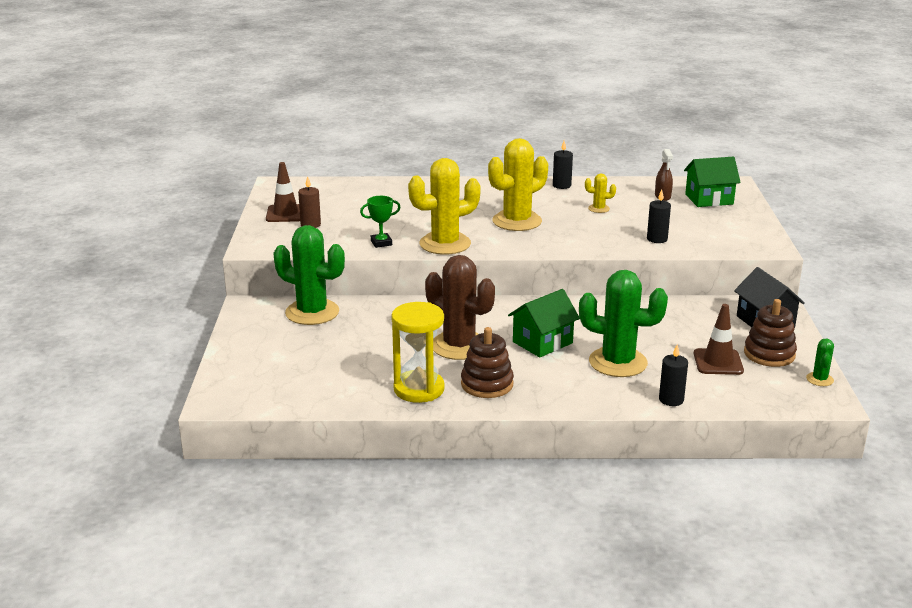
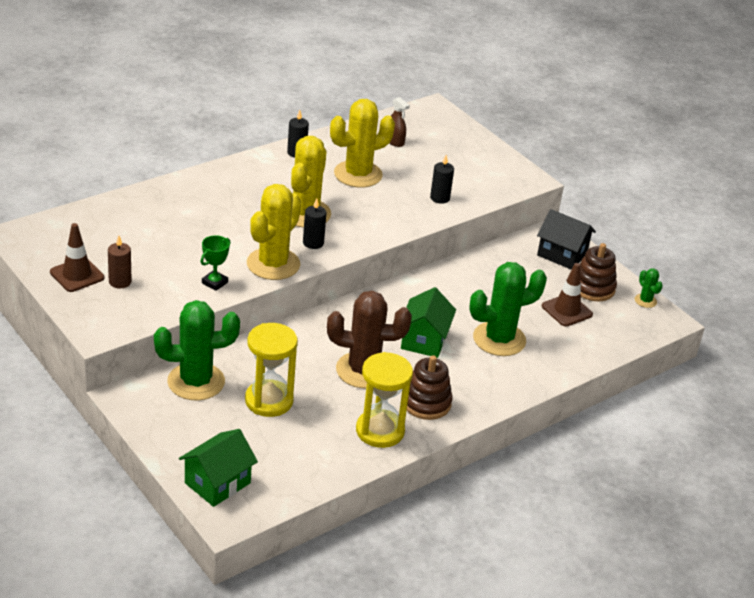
camera: 40 degrees left, 10 degrees up
(352, 341) = (269, 401): none -> yellow hourglass
(598, 209) = (358, 174): yellow cactus -> yellow cactus, size x2.25
(671, 400) = (569, 362): black candle -> black candle (313, 243)
(709, 199) = (434, 134): green house -> green house (217, 483)

